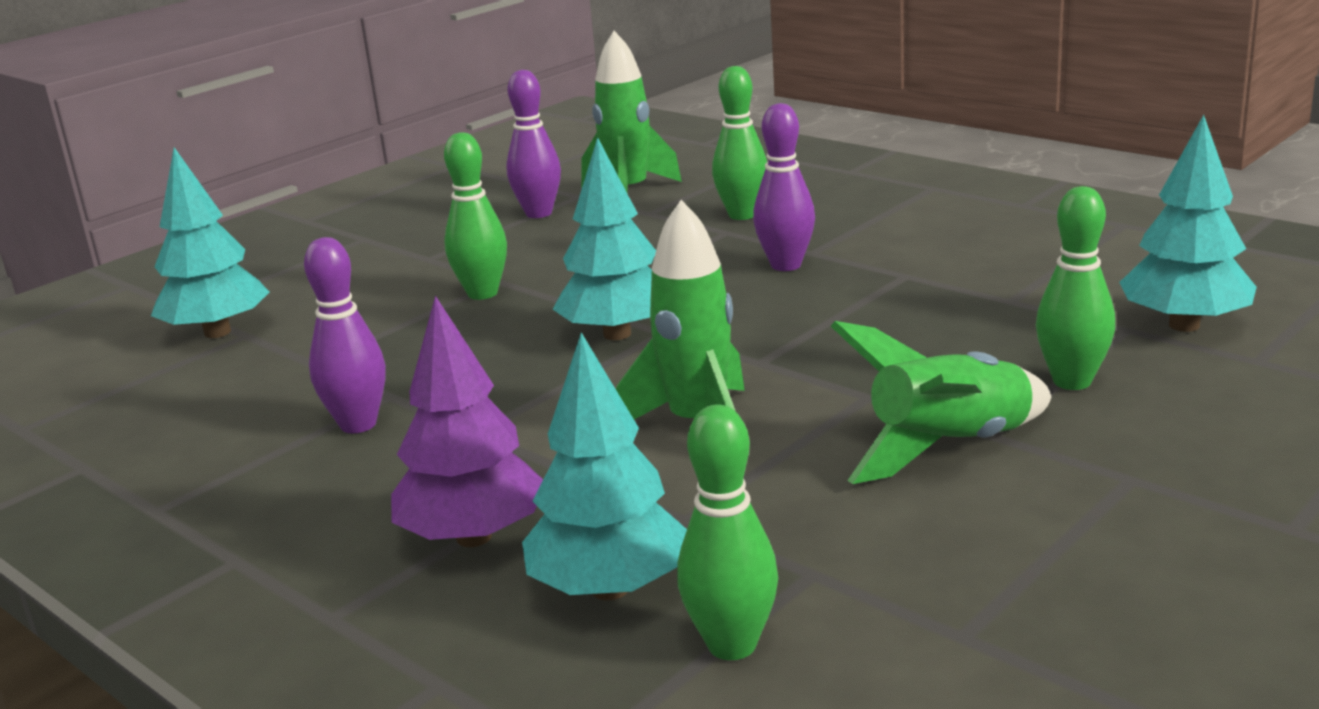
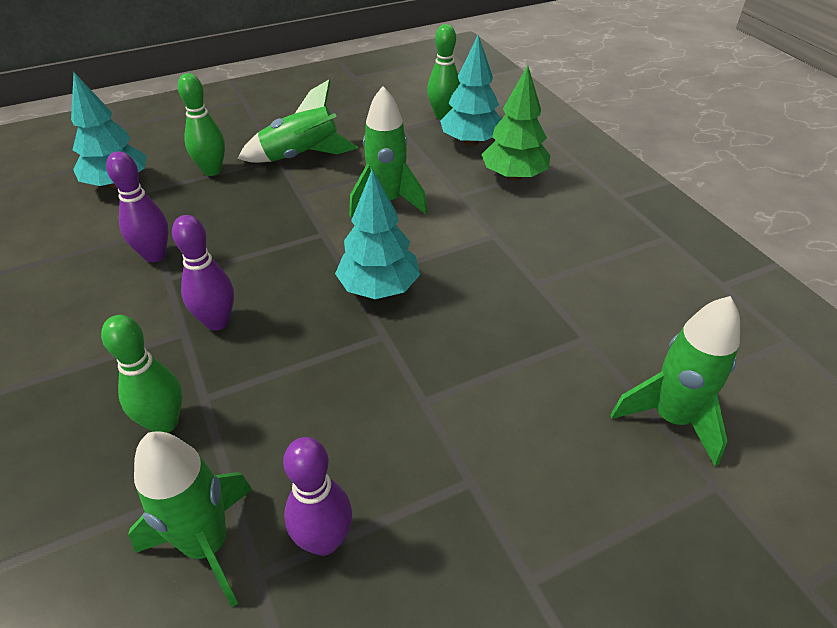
camera: 160 degrees left, 20 degrees up
(217, 332) = (671, 418): turquoise tree -> green rocket
(358, 424) = (558, 262): purple bowling pin -> purple bowling pin (155, 255)
(474, 537) = (514, 176): purple tree -> green tree
(482, 293) = (443, 383): green bowling pin -> none

